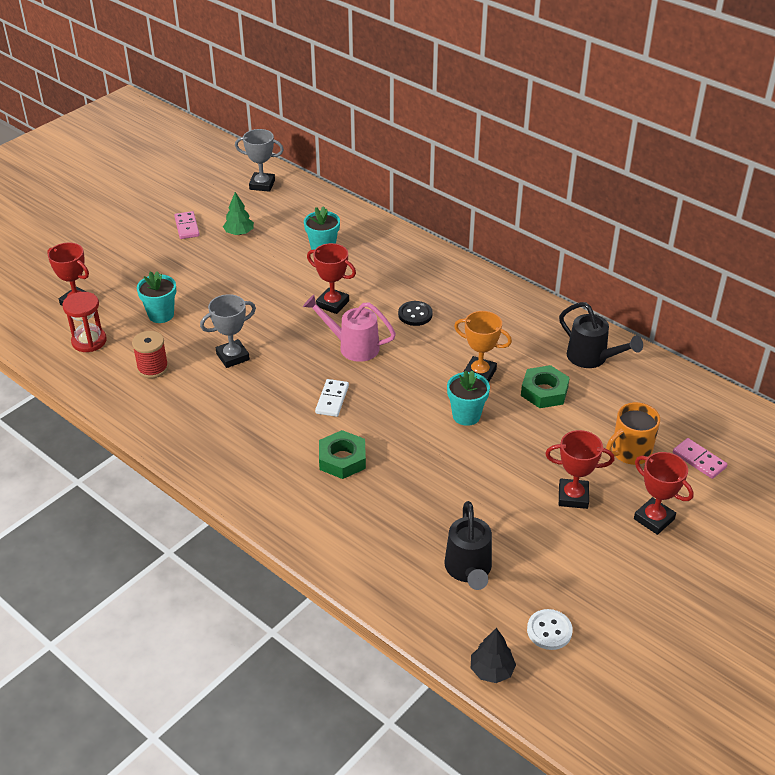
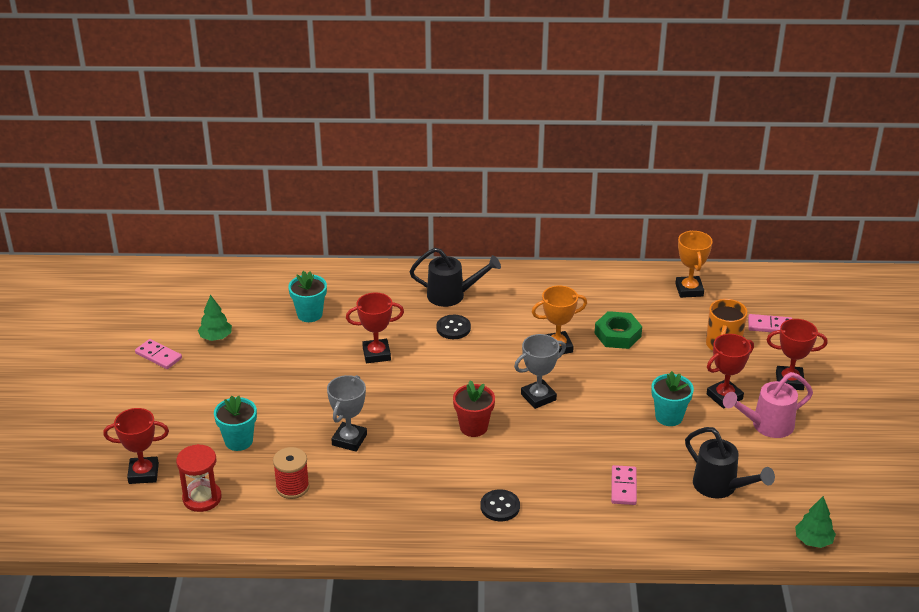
camera: 40 degrees left, 5 degrees down
(262, 185) = (180, 286): grey trophy -> grey trophy (538, 397)
(272, 472) = (500, 507): none -> black button
(332, 399) = (473, 427): white domino -> red flower pot
(342, 459) = (539, 466): green nut -> none
(353, 347) = (437, 378): pink watering can -> pink watering can (767, 425)
(387, 518) = (623, 487): none -> pink domino
(466, 415) = (586, 382): turquoise flower pot -> turquoise flower pot (669, 417)
(491, 670) = (813, 540): black tree -> green tree
(549, 630) = (815, 492): white button -> none
(592, 358) = (620, 293): black watering can -> black watering can (452, 295)
(660, 388) = (689, 290): none -> orange trophy

